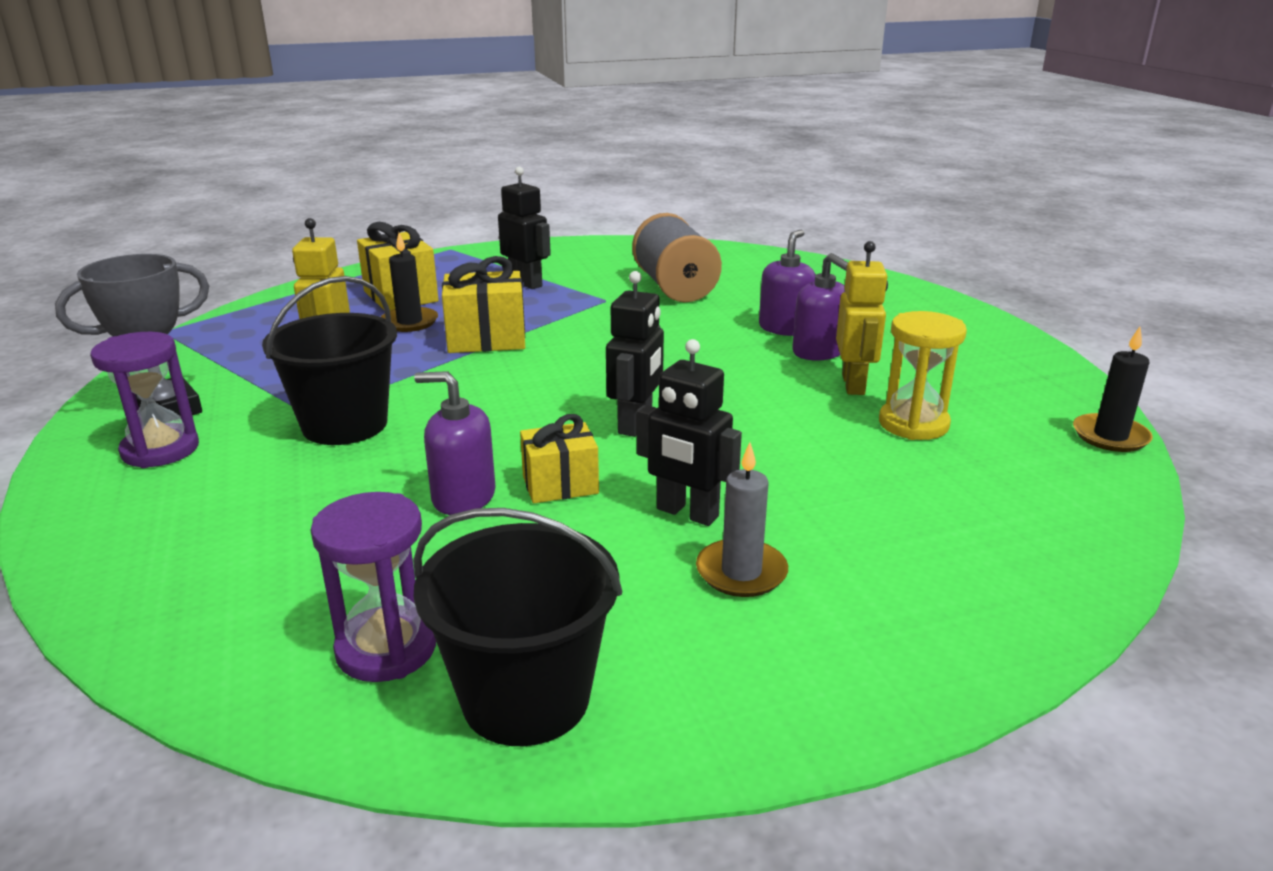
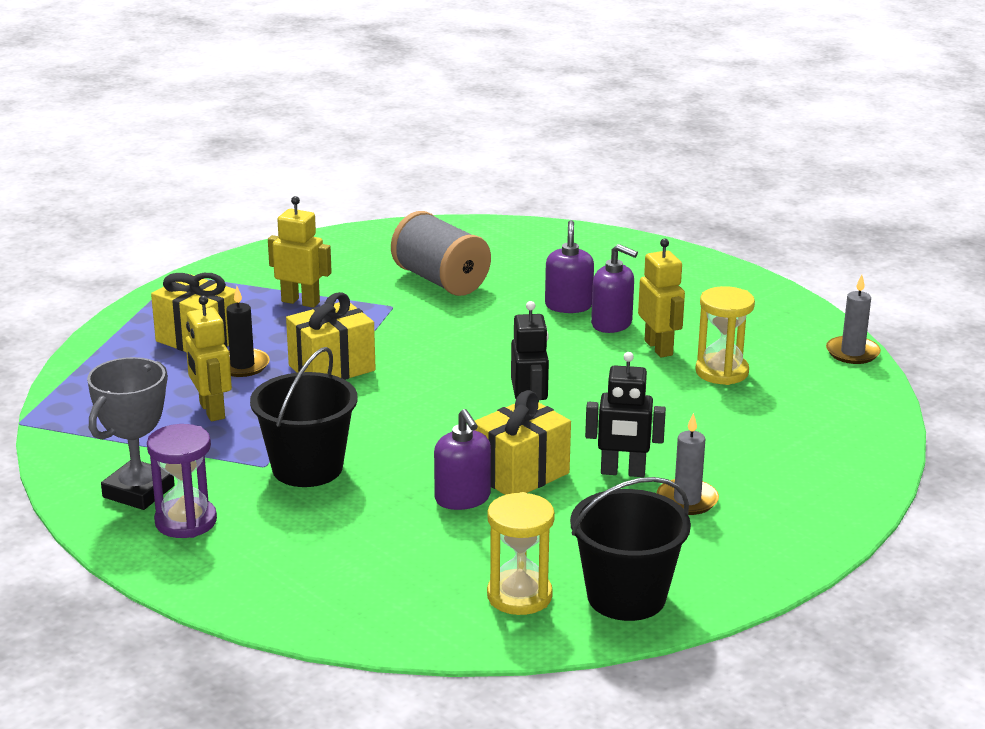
camera: 25 degrees left, 0 degrees up
(386, 648) = (519, 596): purple hourglass -> yellow hourglass
(463, 497) = (462, 498): purple soap dispenser -> purple soap dispenser turned 105 degrees counterclockwise
(526, 283) = (300, 302): black robot -> yellow robot
(560, 485) = (520, 474): yellow gift -> yellow gift, size x1.51
(1110, 436) = (852, 353): black candle -> grey candle

